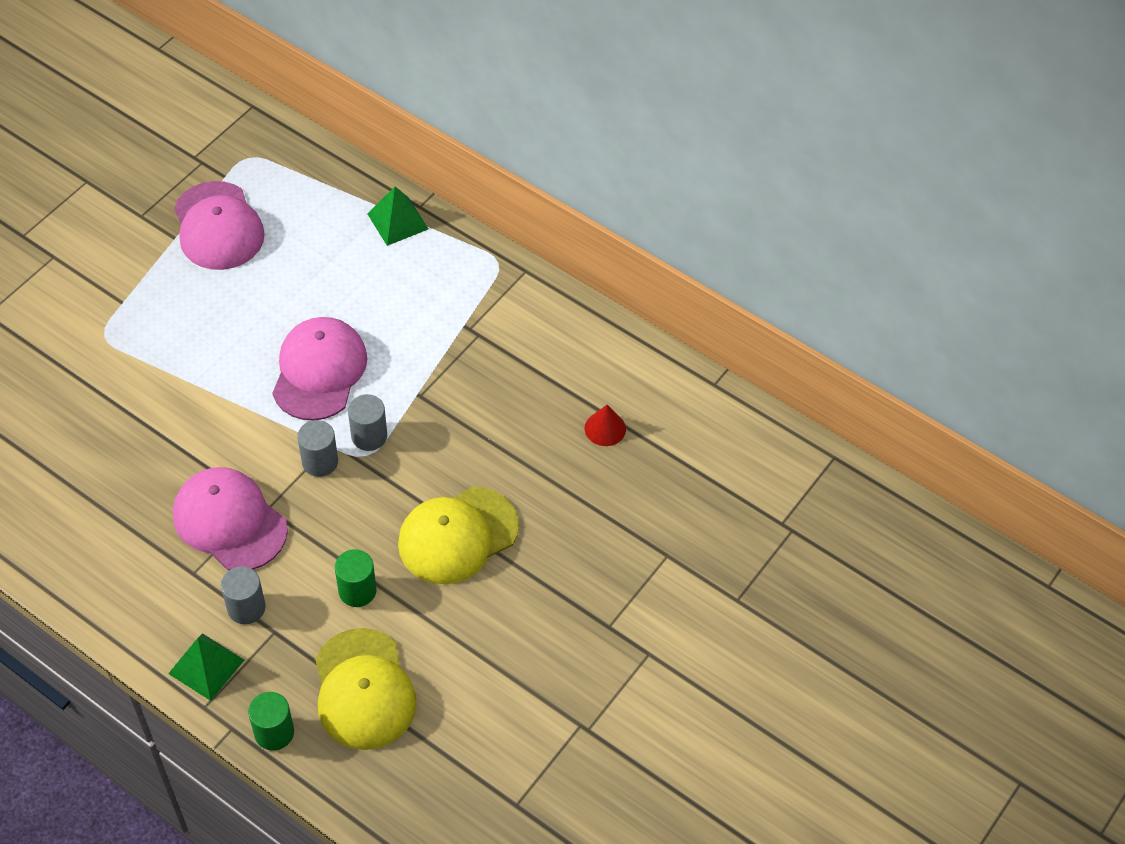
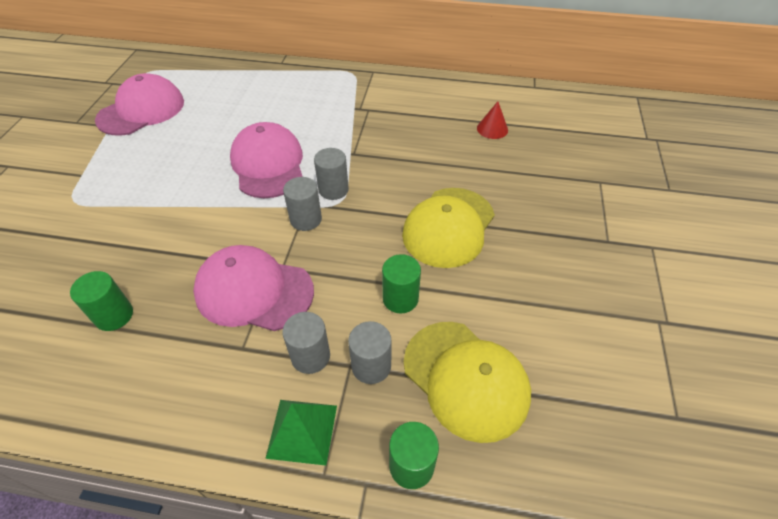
camera: 25 degrees left, 5 degrees down
(99, 490) = (114, 315): none -> green cylinder
(218, 226) = (141, 110): pink cap -> pink cap turned 90 degrees counterclockwise
(292, 640) = (371, 366): none -> grey cylinder
(397, 221) = (271, 73): green pyramid -> none

